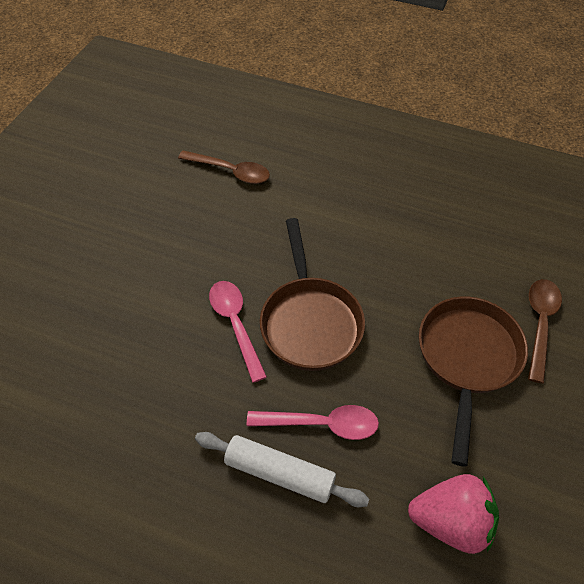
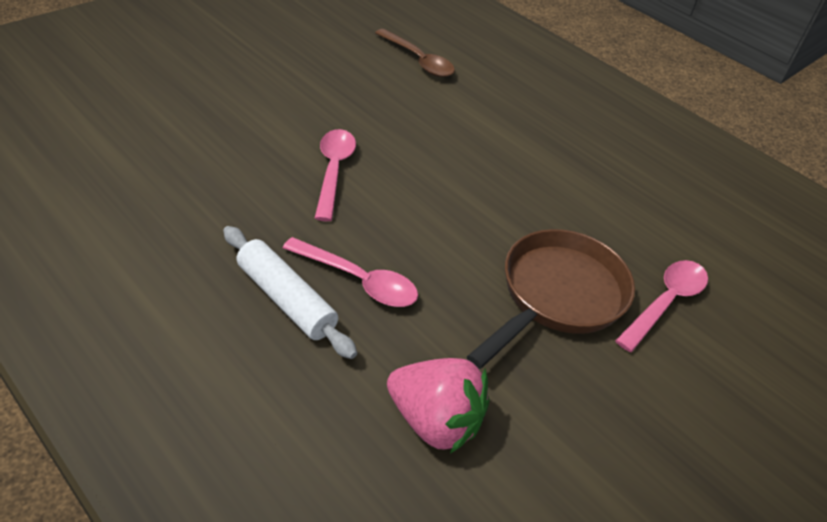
camera: 20 degrees right, 10 degrees down
(310, 321) = (409, 198): brown pan -> none
(540, 324) = (665, 302): brown spoon -> pink spoon

